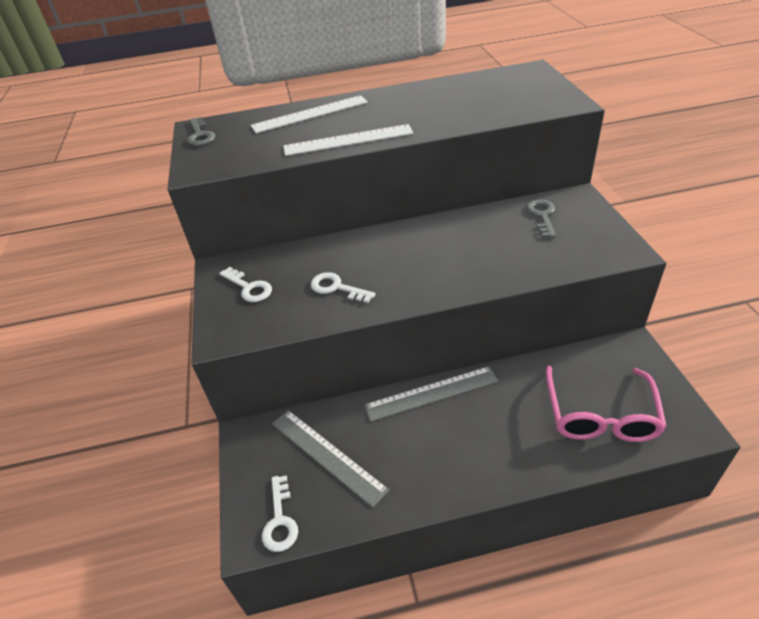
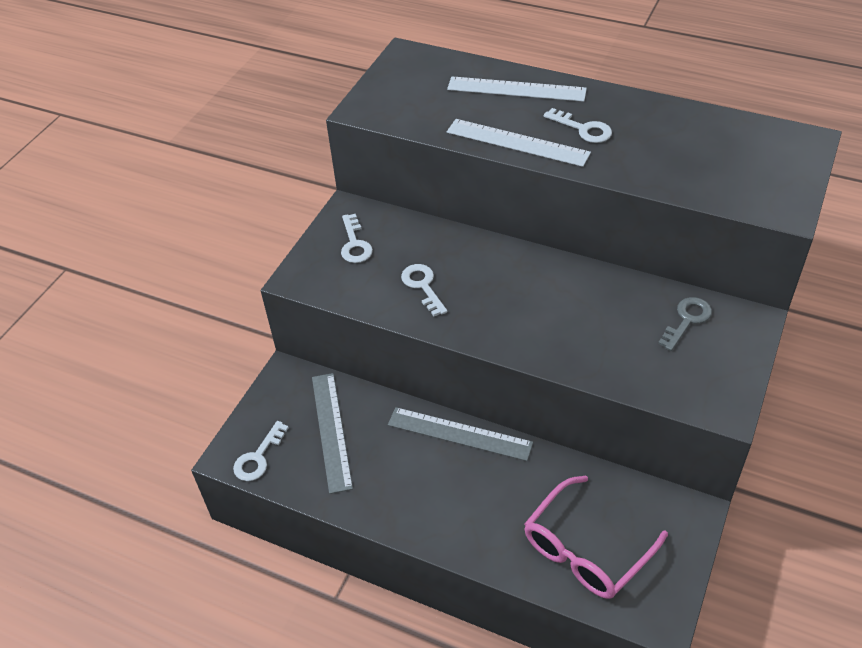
camera: 35 degrees right, 5 degrees up
(200, 135) = (400, 67): grey key -> none
(386, 116) = (583, 129): none -> white key

